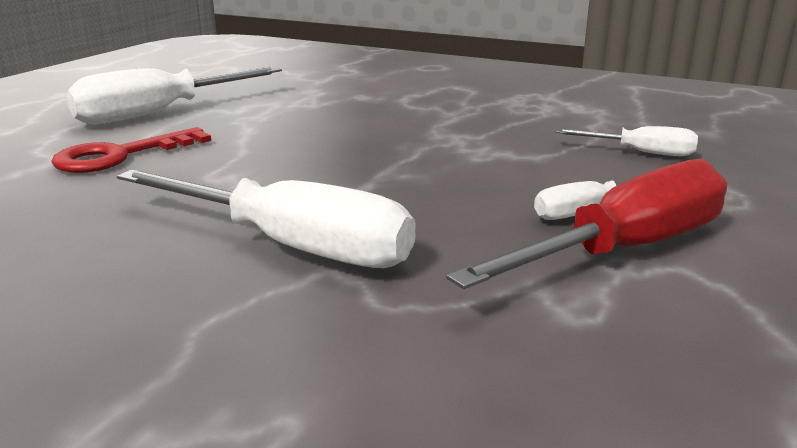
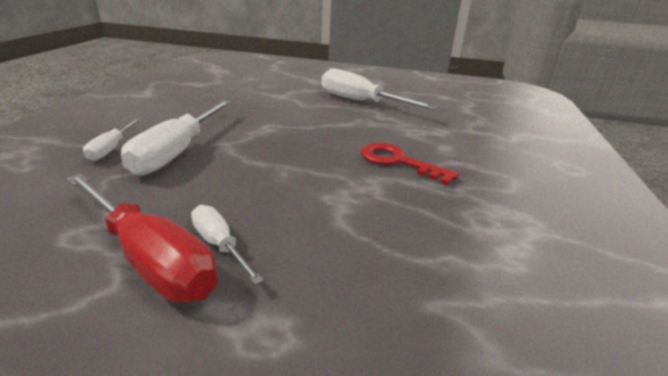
camera: 75 degrees right, 5 degrees up
(120, 156) = (290, 104): red key -> red key (398, 162)
(641, 152) = (377, 285): white screwdriver -> white screwdriver (111, 149)

